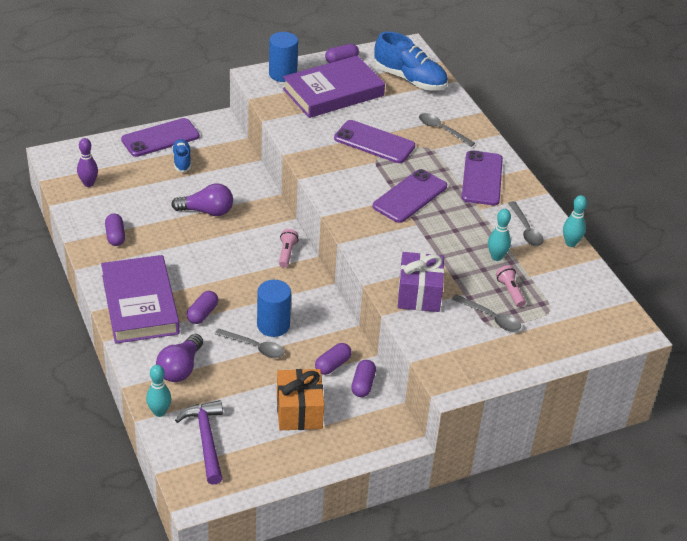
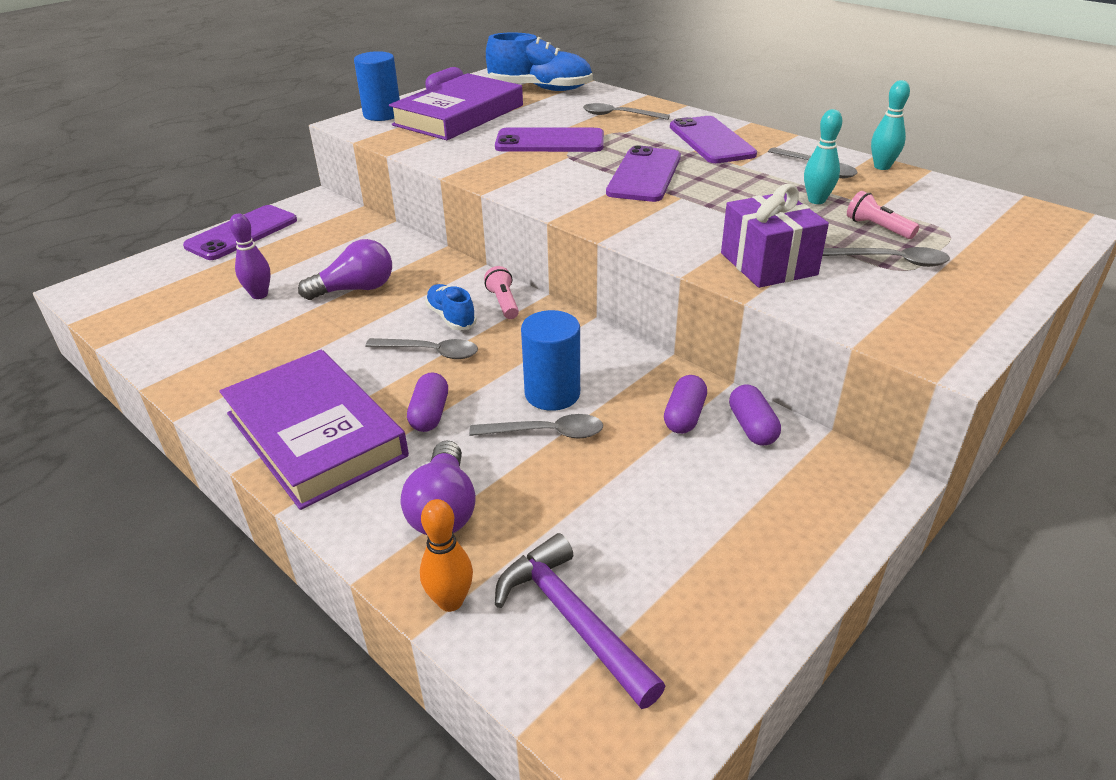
camera: 20 degrees left, 5 degrees down
(88, 183) = (153, 306): purple bowling pin -> purple bowling pin (259, 295)
(115, 236) = (226, 356): purple capsule -> none
(159, 412) = (450, 601): turquoise bowling pin -> orange bowling pin
(182, 161) = (286, 248): blue shoe -> blue shoe (451, 317)
(225, 274) = (430, 352): none -> grey spoon
(299, 411) = (693, 503): orange gift -> none

